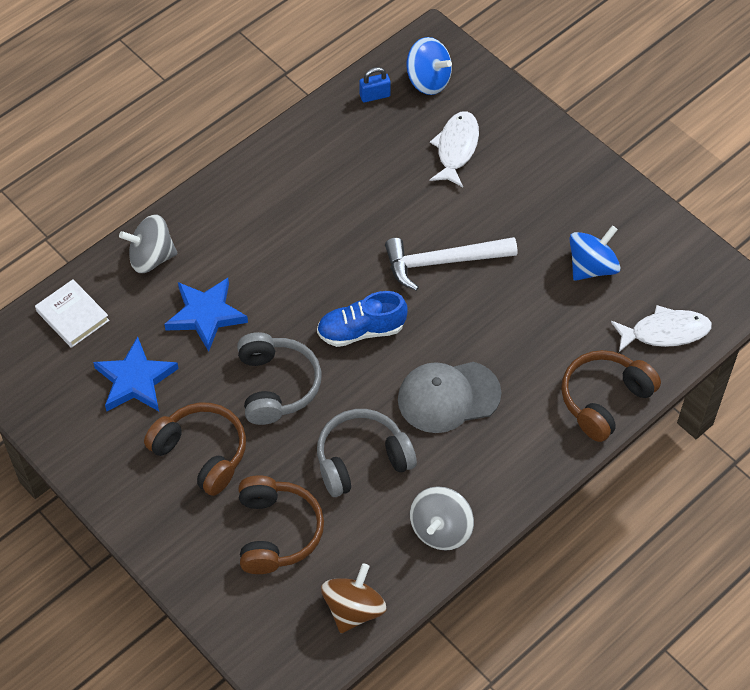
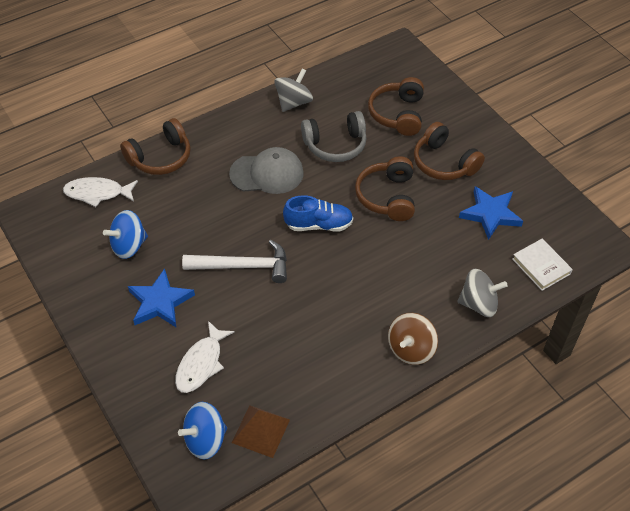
camera: 170 degrees left, 5 degrees down
(205, 315) = (436, 252): blue star -> blue star (160, 302)
(276, 385) = (387, 197): grey headphones -> brown headphones
(353, 609) = (356, 72): brown spinning top -> brown spinning top (411, 349)
(375, 95) = (261, 431): blue padlock -> brown pyramid
(428, 80) = (205, 440): blue spinning top -> blue spinning top turned 75 degrees counterclockwise

